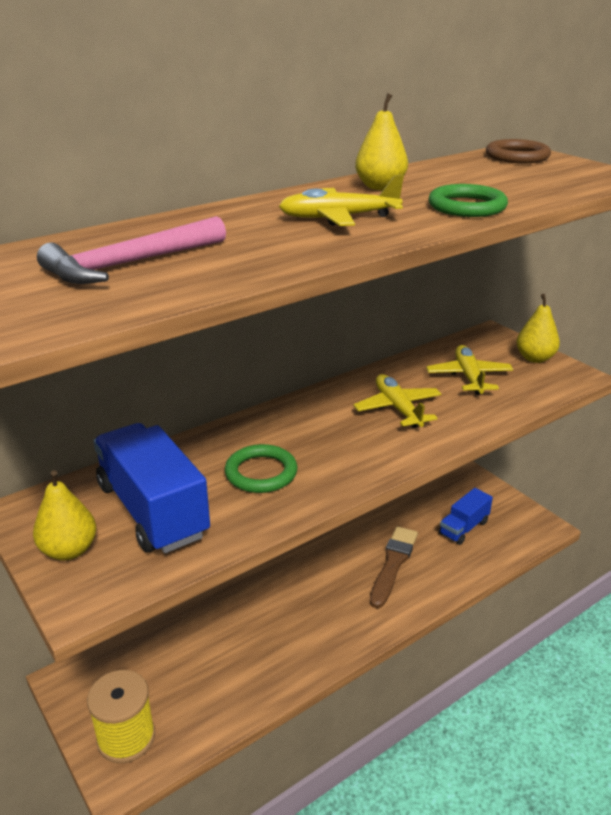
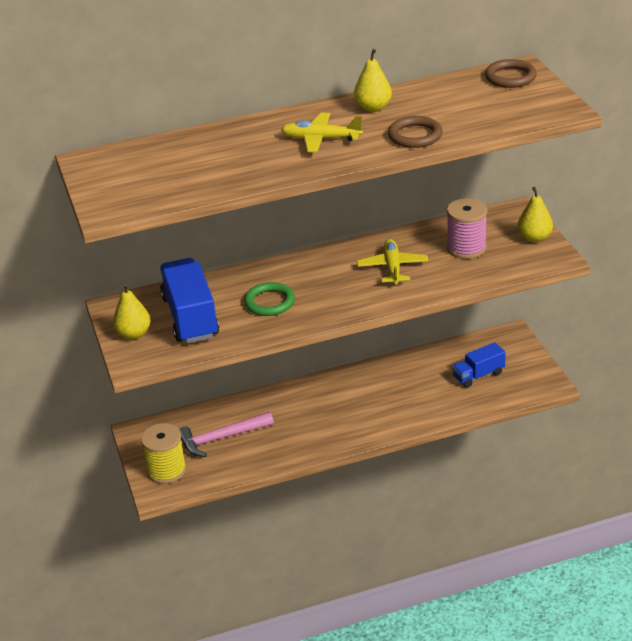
camera: 20 degrees right, 5 degrees up
(129, 264) = (175, 169): pink hammer -> pink hammer (221, 438)
(393, 563) = (403, 393): brown brush -> none
(467, 206) = (415, 136): green ring -> brown ring
(468, 377) = (466, 248): yellow plane -> pink spool

